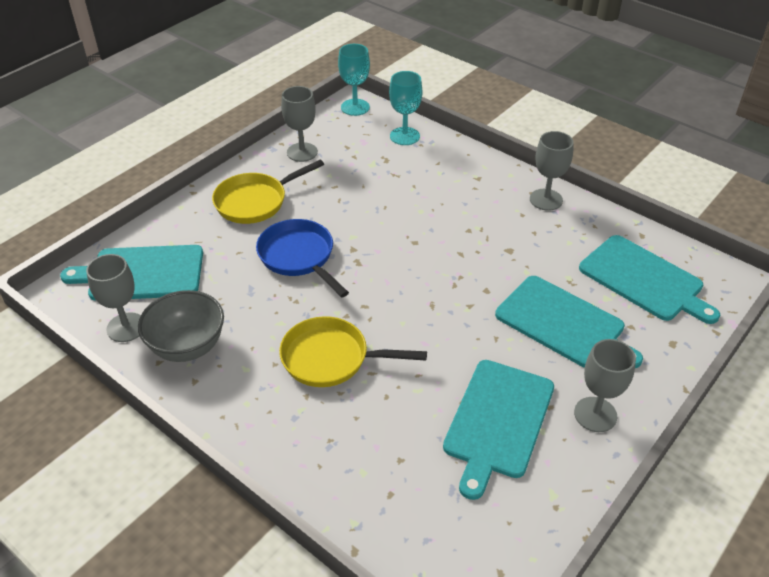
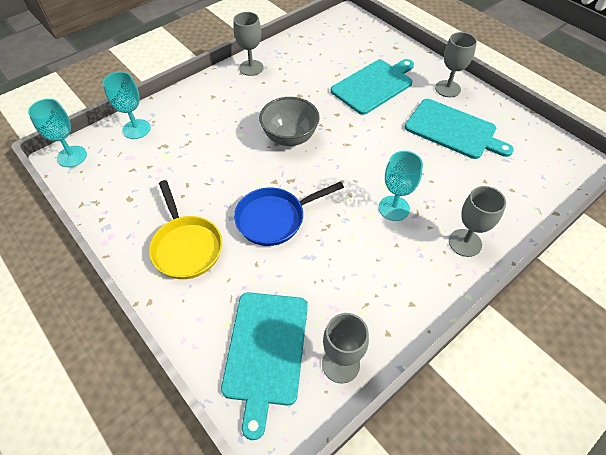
camera: 80 degrees left, 10 degrees up
(188, 347) = (372, 309): grey bowl -> grey bowl (290, 137)
(302, 152) = (124, 203): grey goblet -> grey goblet (465, 243)
(331, 358) = (394, 208): yellow pan -> turquoise goblet
(644, 280) = (341, 45): turquoise cutting board -> none

